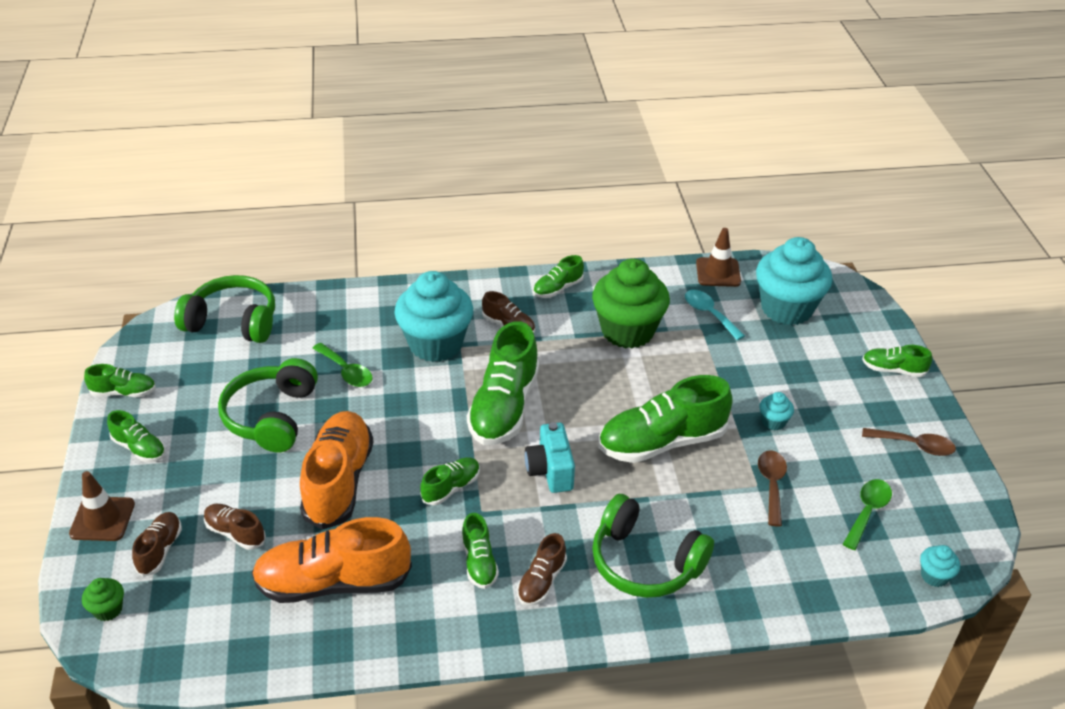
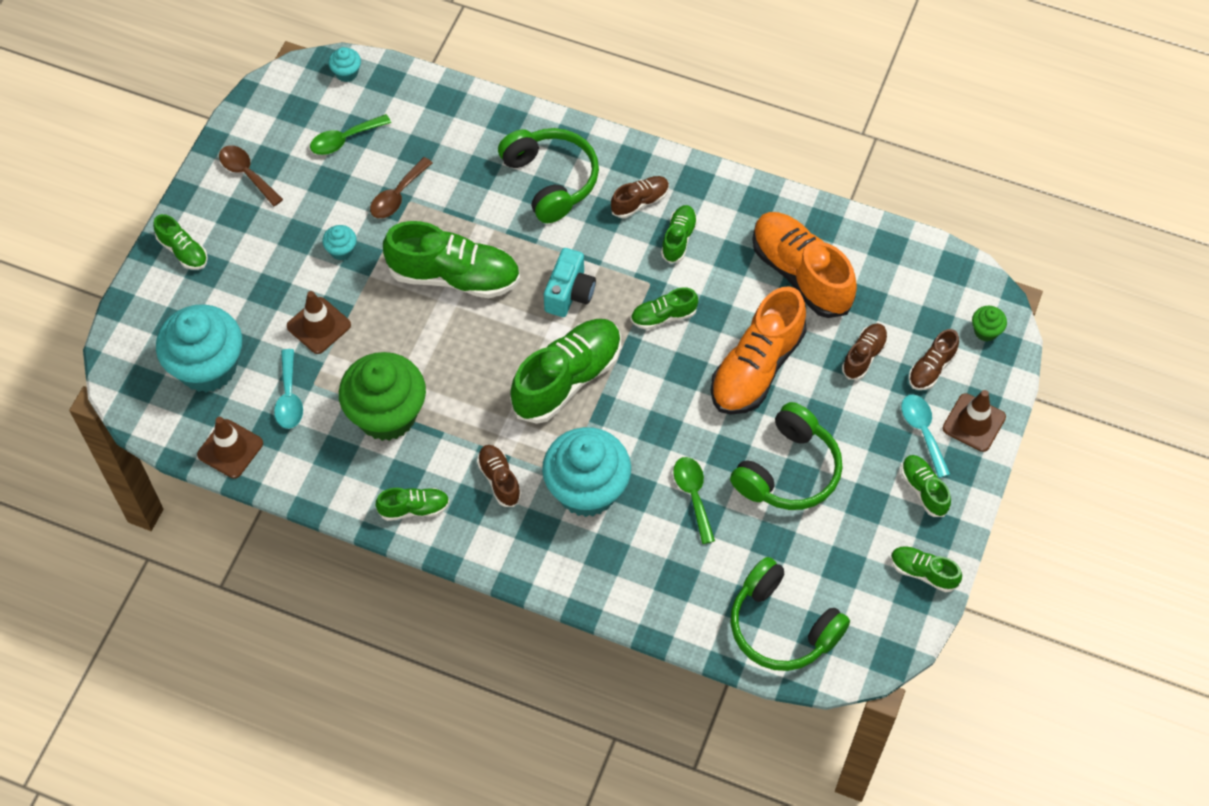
camera: 150 degrees left, 20 degrees up
(154, 492) = (922, 431): none -> turquoise spoon
(235, 533) = (864, 356): brown shoe -> brown shoe turned 120 degrees counterclockwise
(333, 582) = (801, 274): orange shoe -> orange shoe turned 150 degrees counterclockwise
(735, 364) = (319, 326): none -> brown traffic cone

